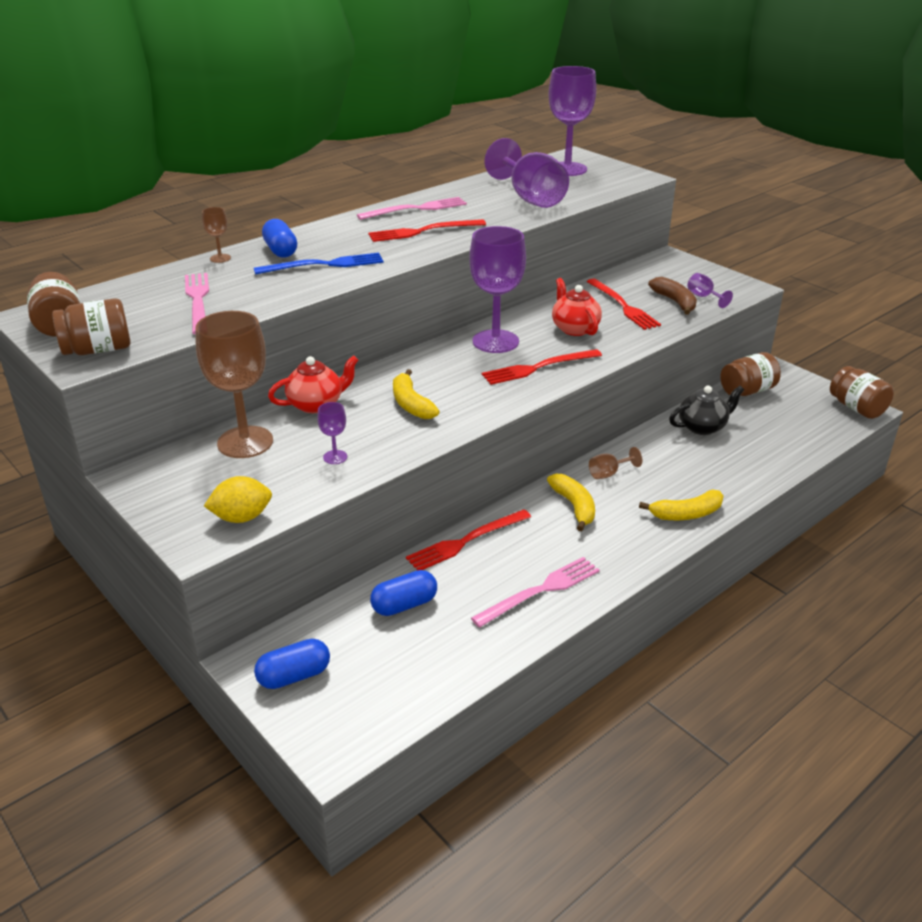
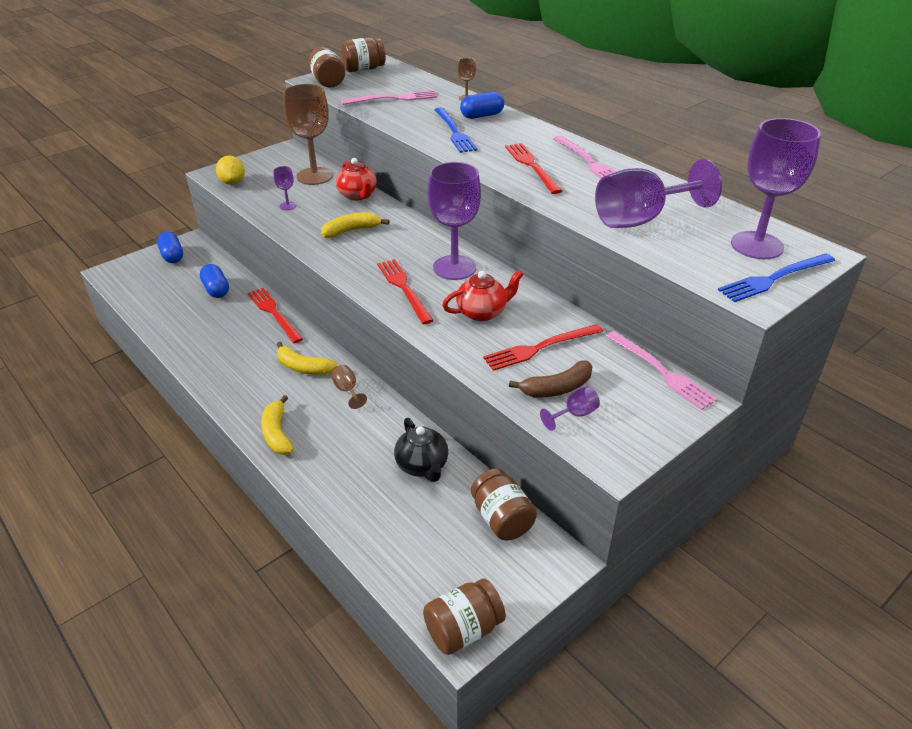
camera: 90 degrees right, 5 degrees up
(540, 591) = (208, 346): pink fork -> pink fork (661, 371)
(574, 506) = (303, 367): yellow banana -> yellow banana turned 45 degrees clockwise
(613, 169) = (774, 278): none -> blue fork

